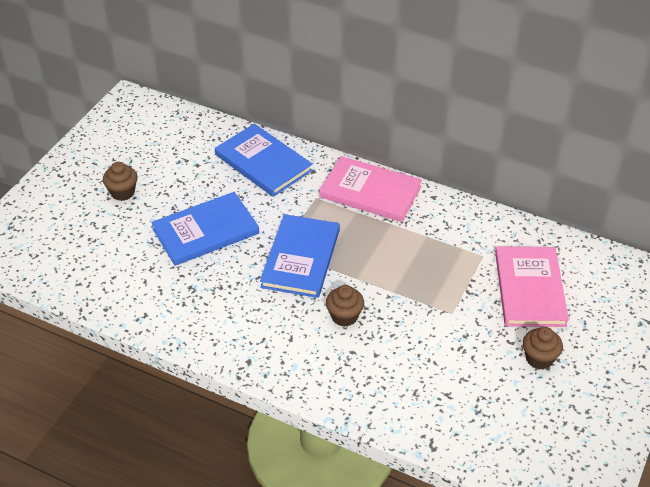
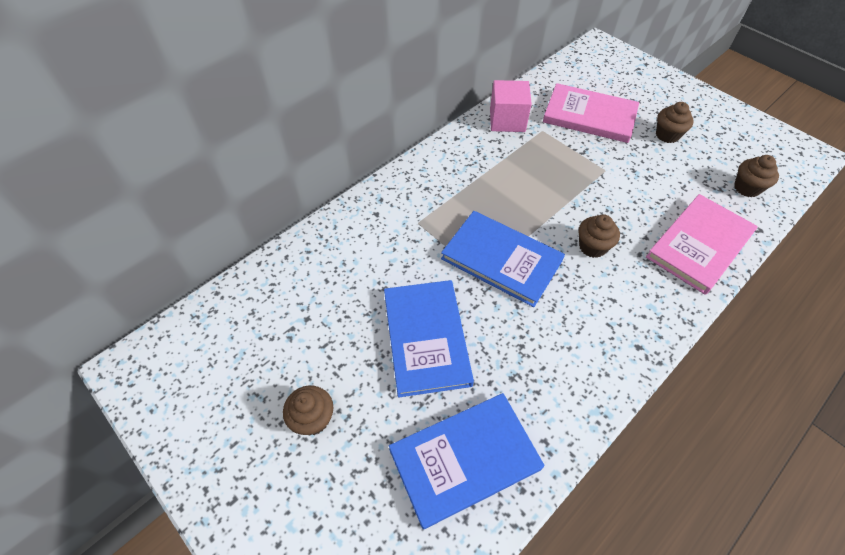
camera: 70 degrees left, 10 degrees up
(263, 163) = (339, 252): blue book -> blue book (464, 459)
(370, 192) = (429, 178): pink book -> pink book (699, 245)
(481, 227) = (507, 120): none -> pink cube
(492, 435) = (747, 188): none -> brown cupcake

